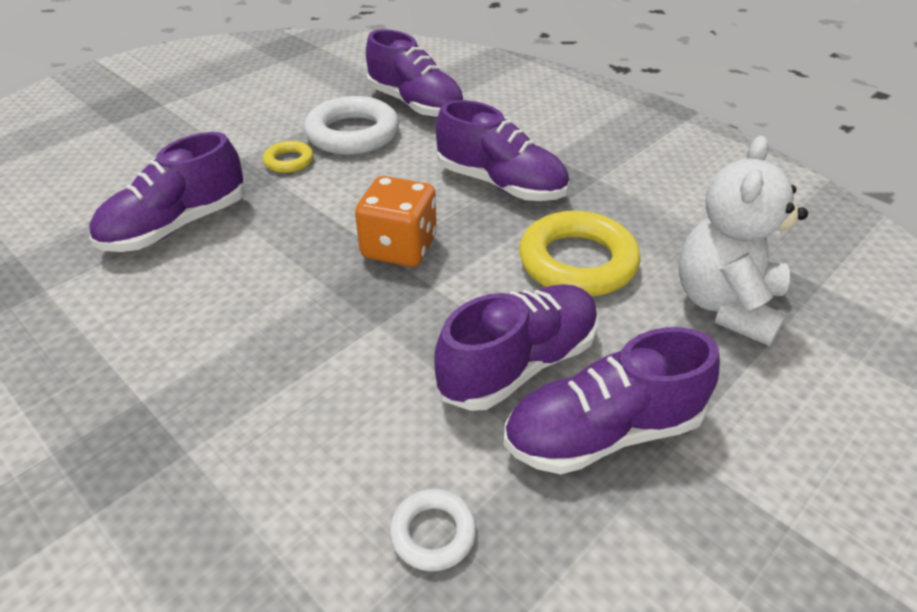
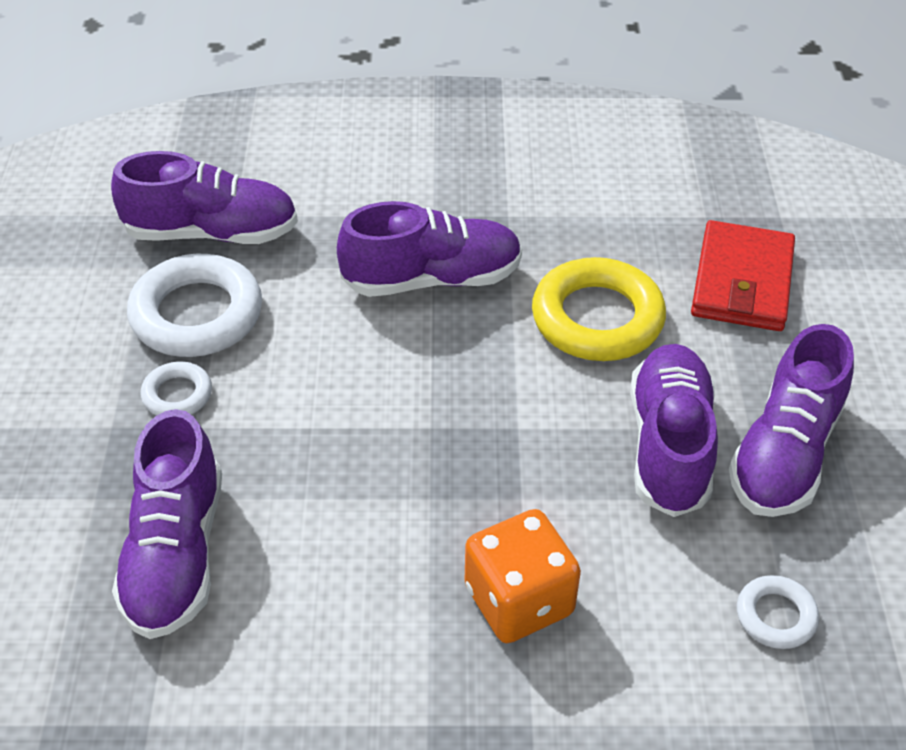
camera: 45 degrees left, 5 degrees up
(289, 161) = (177, 394): yellow ring -> white ring
(399, 247) = (435, 412): orange dice -> orange dice (519, 600)
(725, 305) = (742, 282): white teddy bear -> red wallet

